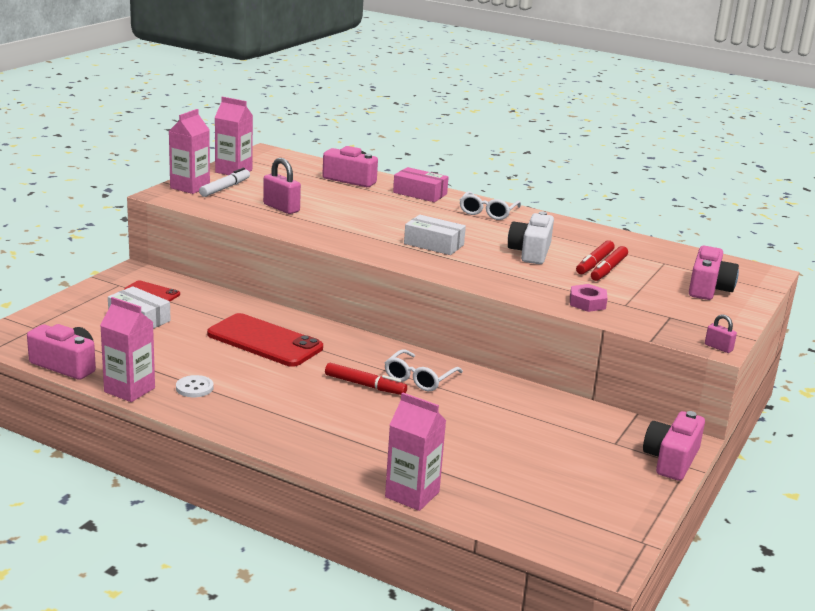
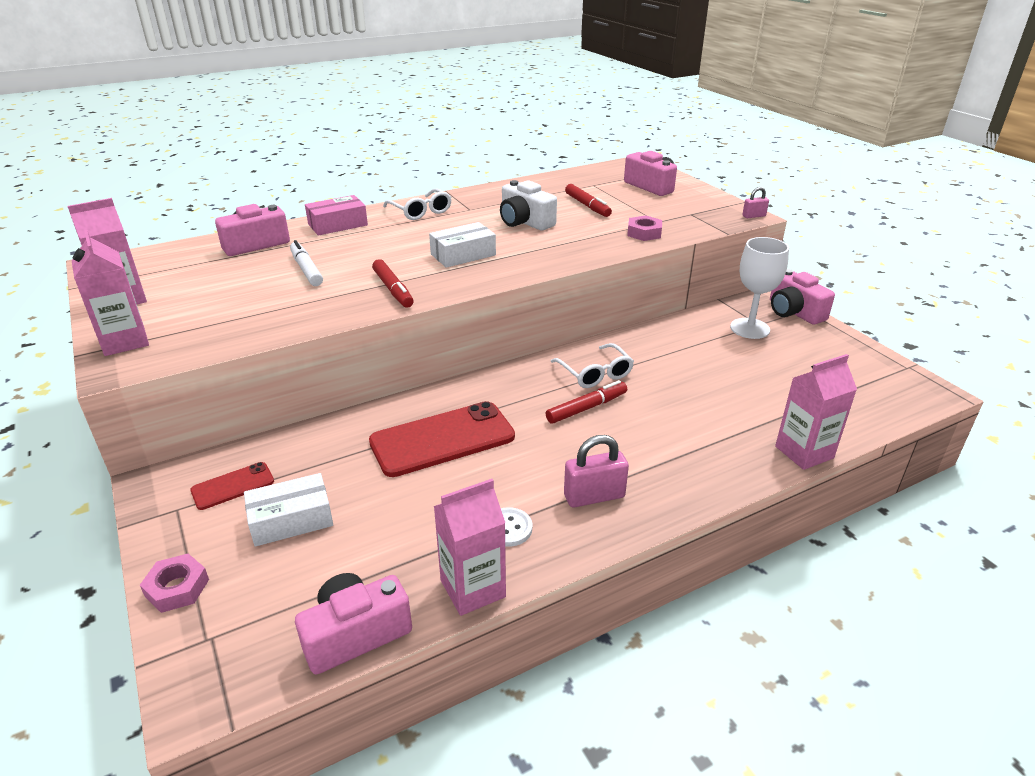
camera: 55 degrees left, 10 degrees up
(61, 307) = (177, 588): none -> pink nut
(225, 188) = (165, 319): white marker -> white marker (306, 270)
(281, 208) = (273, 302): pink padlock -> pink padlock (594, 496)
(594, 263) = (571, 207): red marker -> red marker (393, 289)
(598, 439) = (750, 328): none -> white goblet

